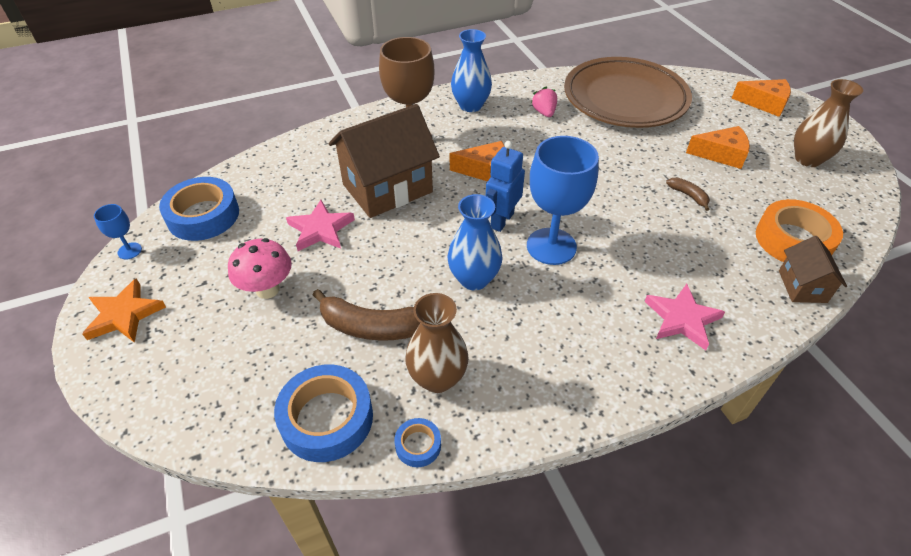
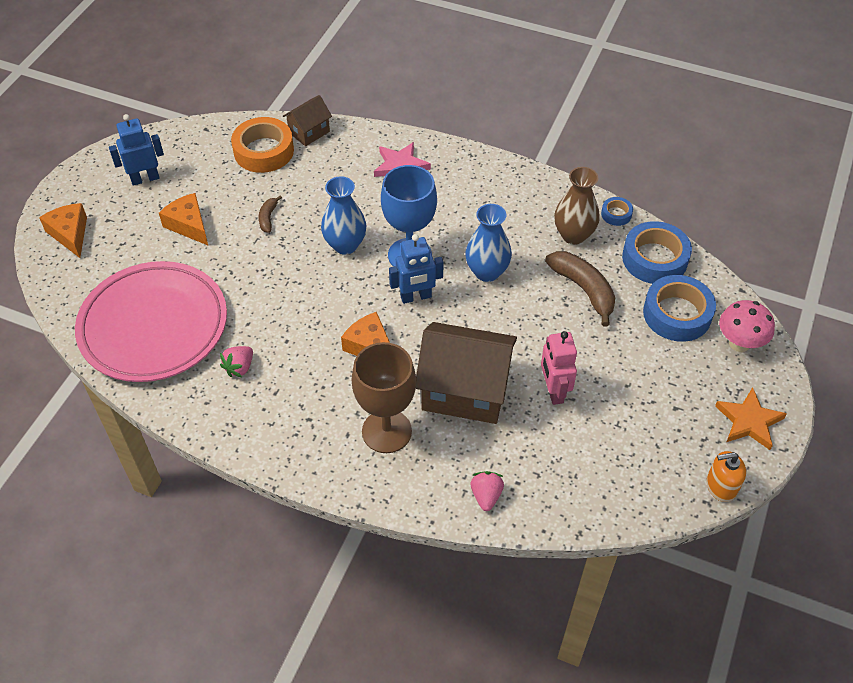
camera: 135 degrees left, 5 degrees up
(129, 251) = (721, 486): blue goblet -> orange soap dispenser
(203, 216) = (639, 481): blue tape -> blue tape (677, 314)
(267, 289) = (632, 367): pink mushroom -> pink mushroom (739, 343)
(309, 148) = (486, 496): none -> pink strawberry
(320, 229) = (553, 391): pink star -> pink robot
(470, 106) = (286, 430): blue vase -> blue vase (345, 245)
(625, 99) = (154, 326): brown plate -> pink plate
(807, 159) = (145, 178): brown vase -> blue robot

